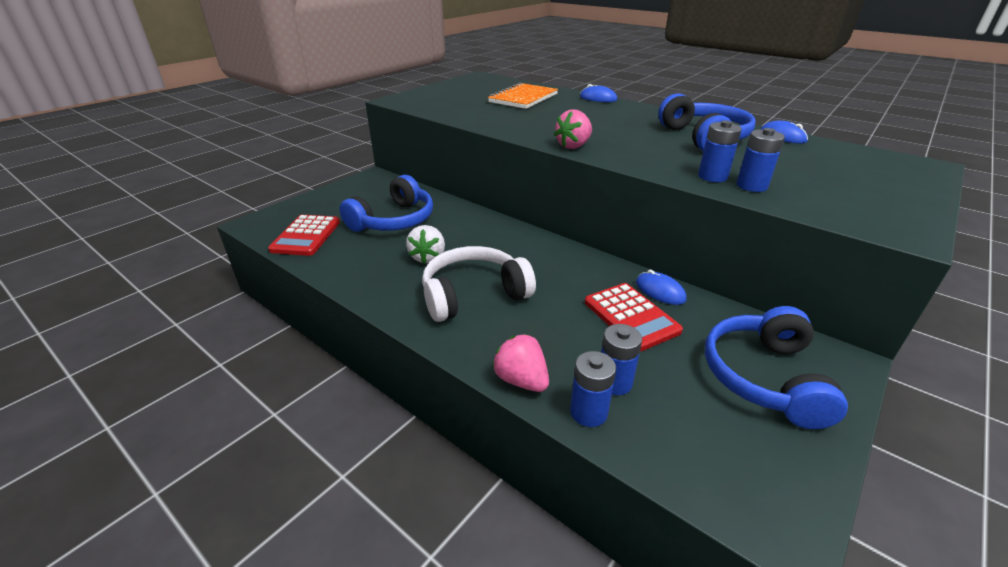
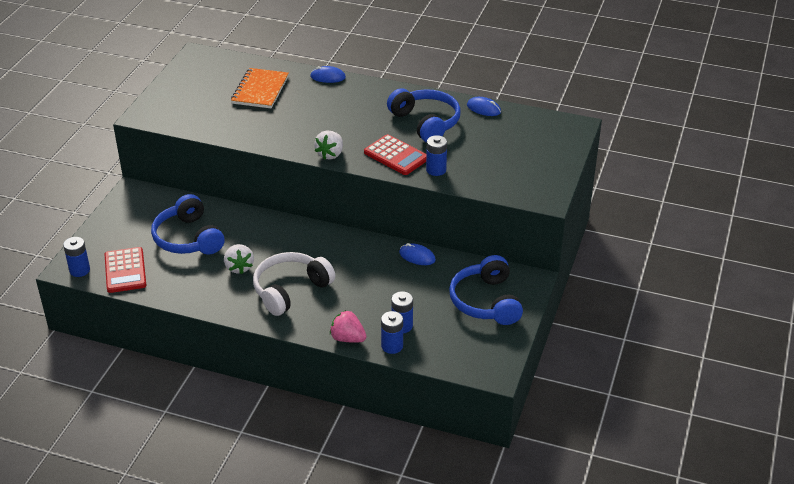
camera: 20 degrees left, 5 degrees up
(394, 220) = (188, 238): blue headphones -> blue headphones turned 135 degrees clockwise
(573, 146) = (330, 154): pink strawberry -> white strawberry
(631, 316) = (402, 281): red calculator -> red calculator (396, 156)
(751, 186) = (461, 174): blue battery -> blue battery (79, 270)

